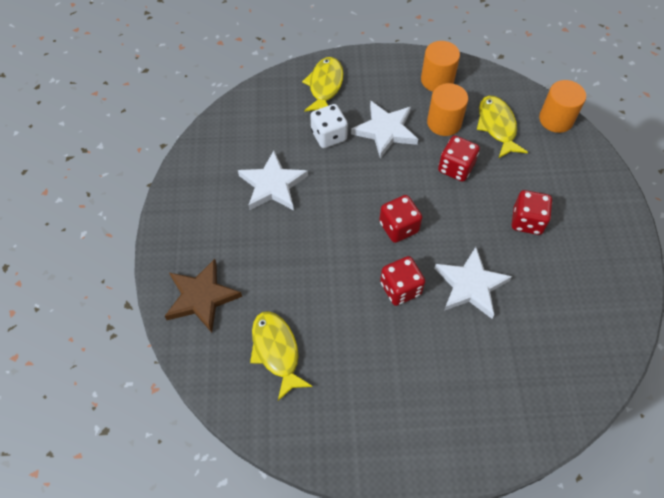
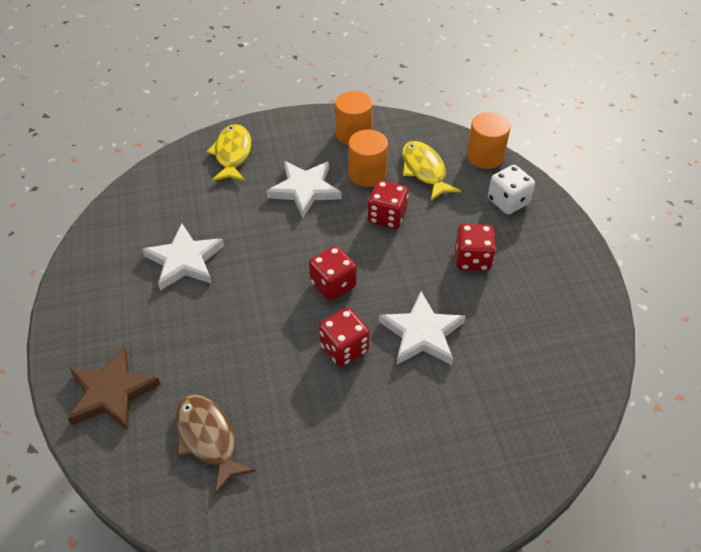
camera: 10 degrees left, 10 degrees down
(276, 351) = (208, 439): yellow fish -> brown fish
(329, 136) = (243, 202): white dice -> white dice (508, 201)

